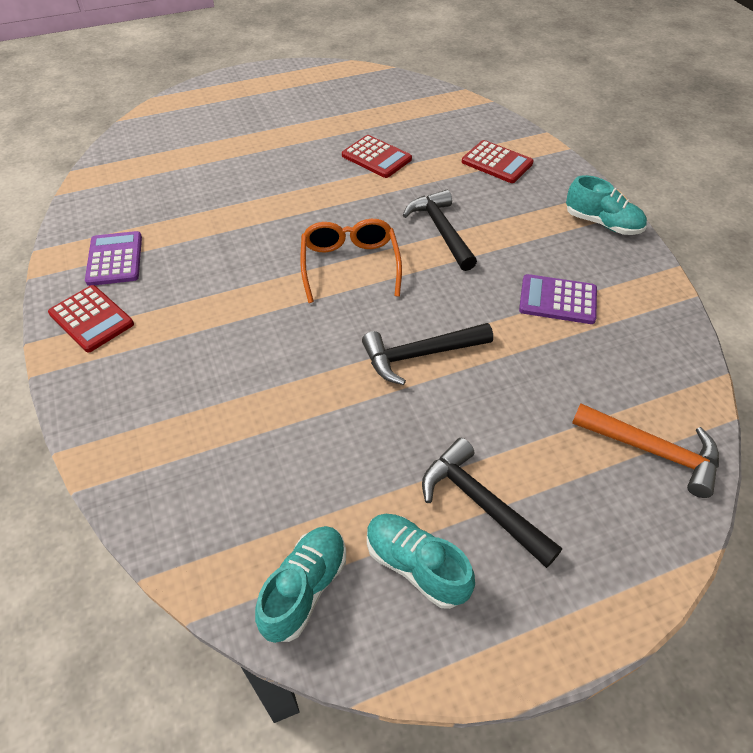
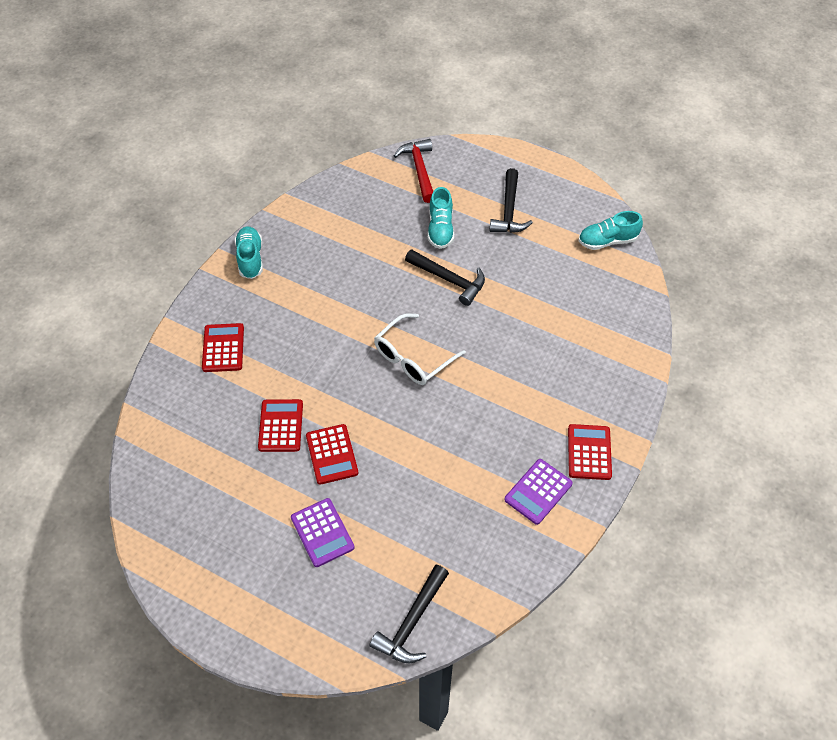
camera: 130 degrees left, 5 degrees up
(315, 169) = (332, 454): none -> red calculator
(350, 266) = (413, 357): orange glasses -> white glasses
(416, 566) = (559, 214): turquoise shoe -> turquoise shoe (440, 229)
(441, 230) = (334, 333): black hammer -> black hammer (412, 622)
(557, 300) = (347, 246): purple calculator -> purple calculator (322, 532)
(653, 451) = (419, 170): orange hammer -> red hammer

